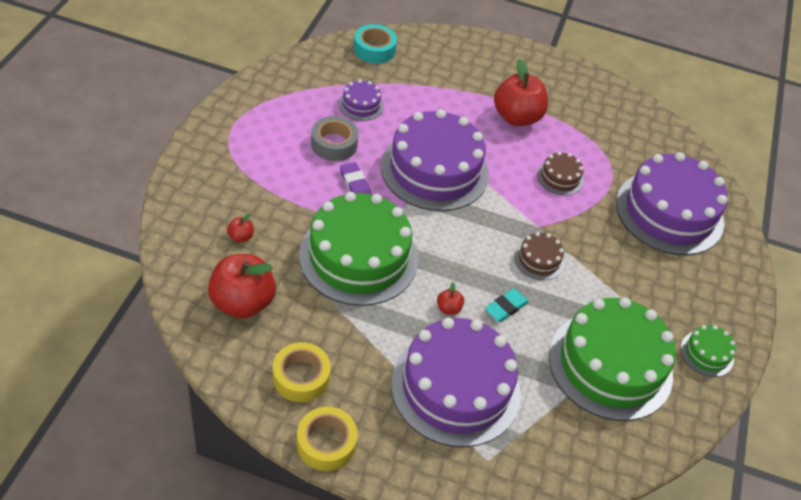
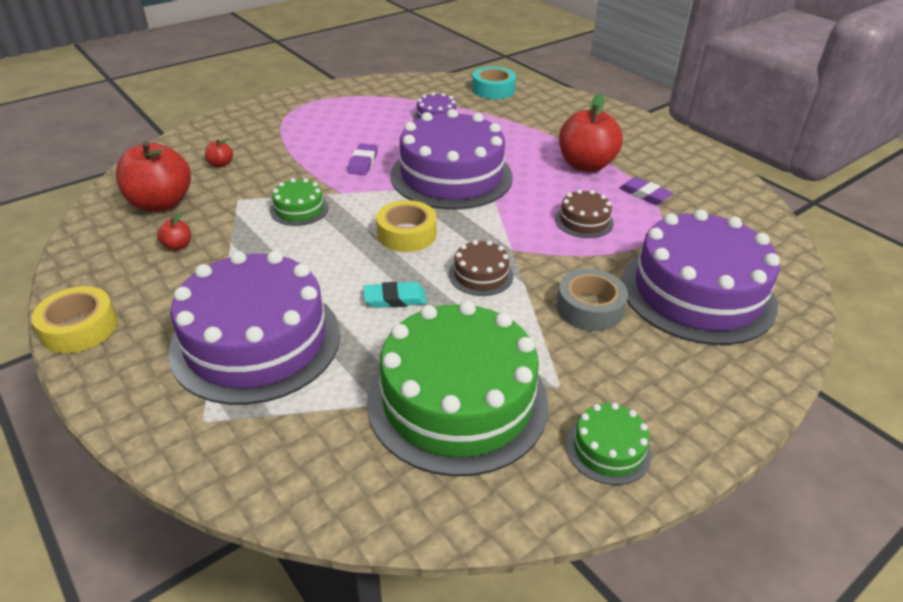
camera: 40 degrees right, 10 degrees down
(301, 377) = (131, 270): yellow tape -> yellow tape (406, 234)
(334, 144) = (378, 134): grey tape -> grey tape (589, 308)
(358, 257) = (299, 209): green cake -> green cake, size x0.44
(448, 308) = (333, 276): red apple -> red apple (177, 246)
(577, 133) = (644, 194): none -> purple eraser

